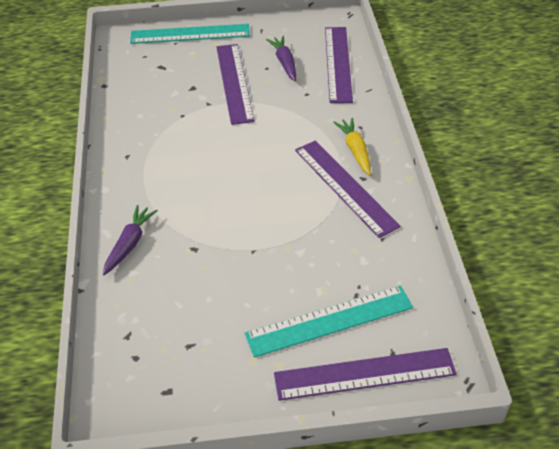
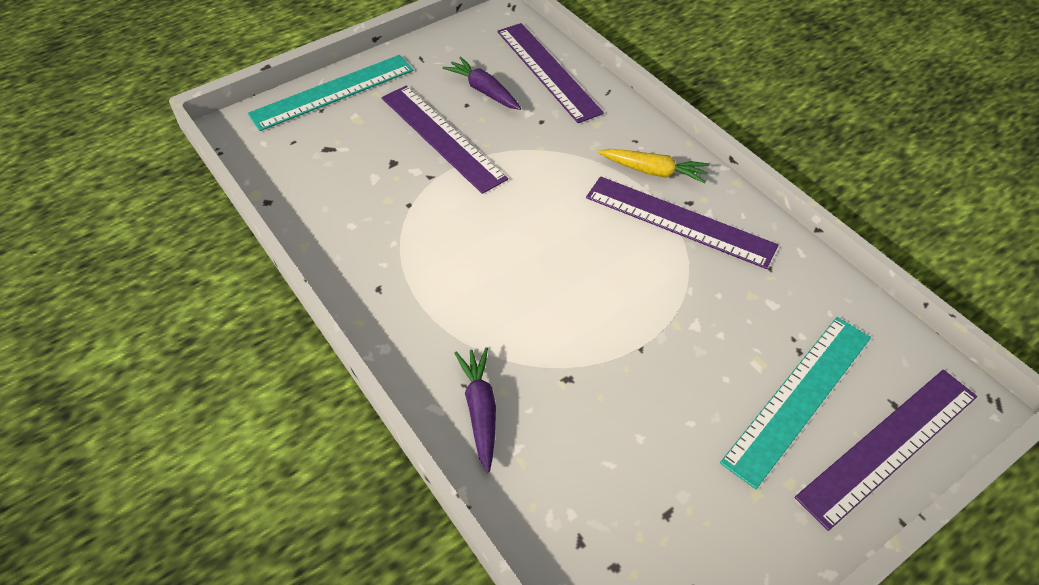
camera: 30 degrees left, 5 degrees up
(355, 150) = (654, 171): yellow carrot -> yellow carrot turned 150 degrees clockwise

